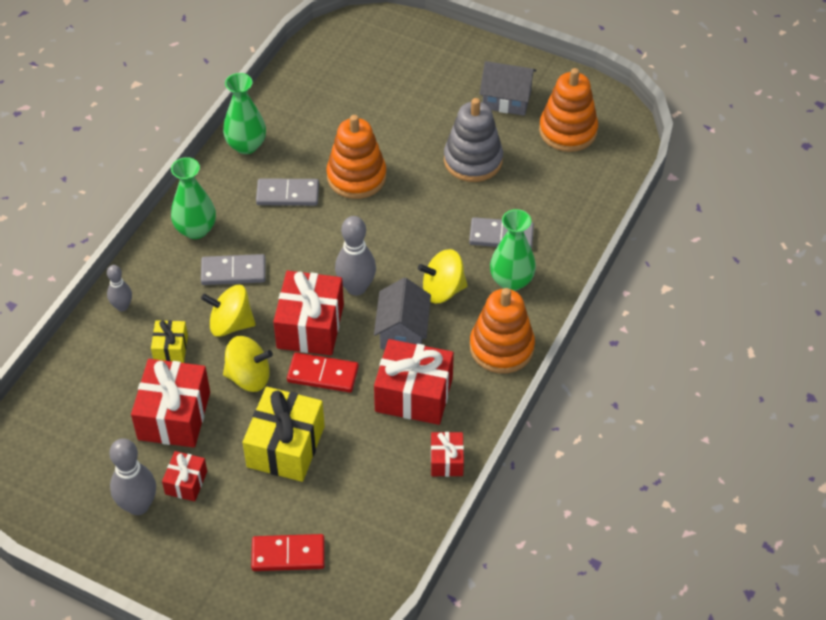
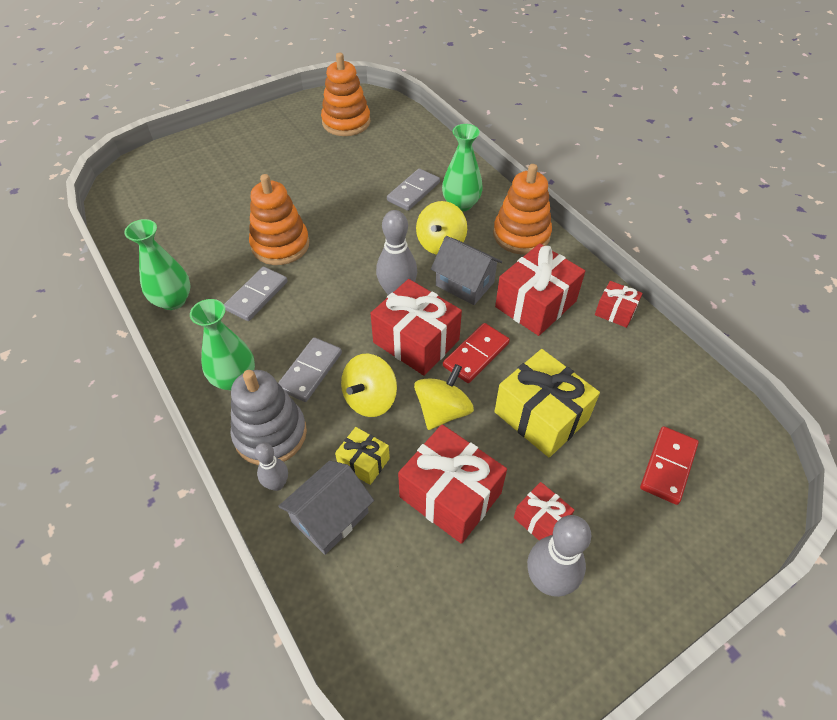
camera: 60 degrees left, 0 degrees up
(473, 160) = (327, 176): grey stacking toy -> grey stacking toy (270, 434)
(506, 99) = (287, 137): grey house -> grey house (330, 517)

